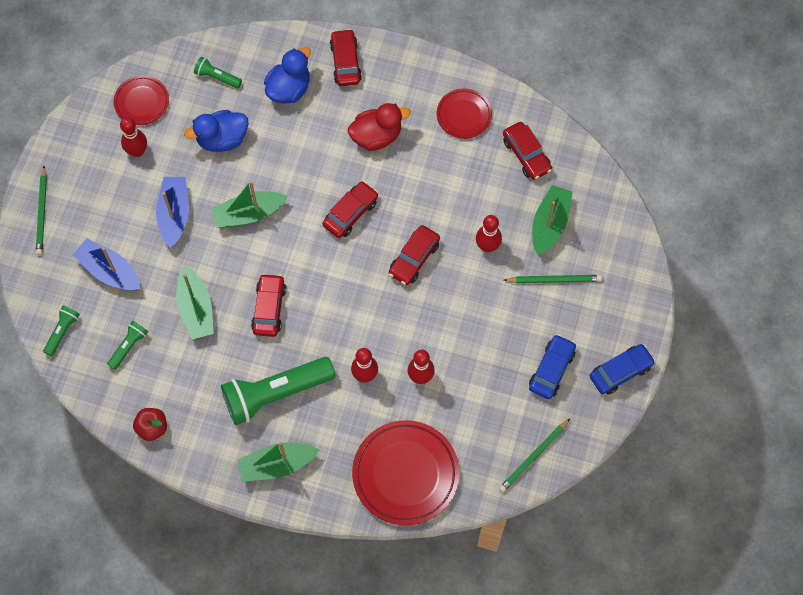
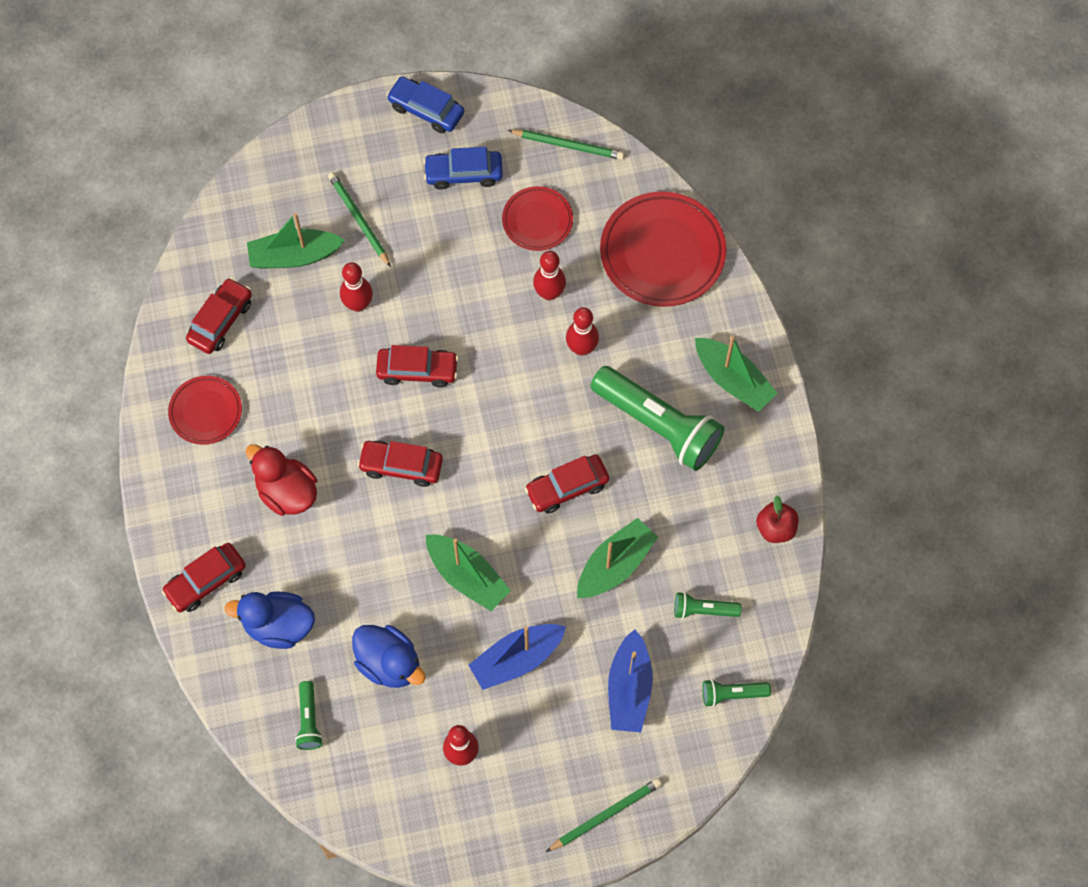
camera: 120 degrees left, 0 degrees up
(142, 102) = (393, 790): red plate -> red plate (537, 220)

